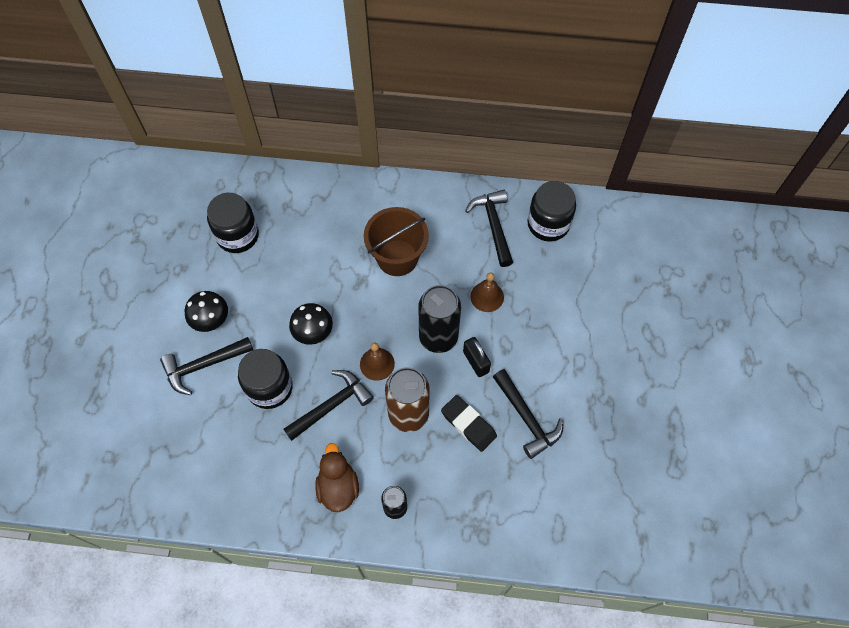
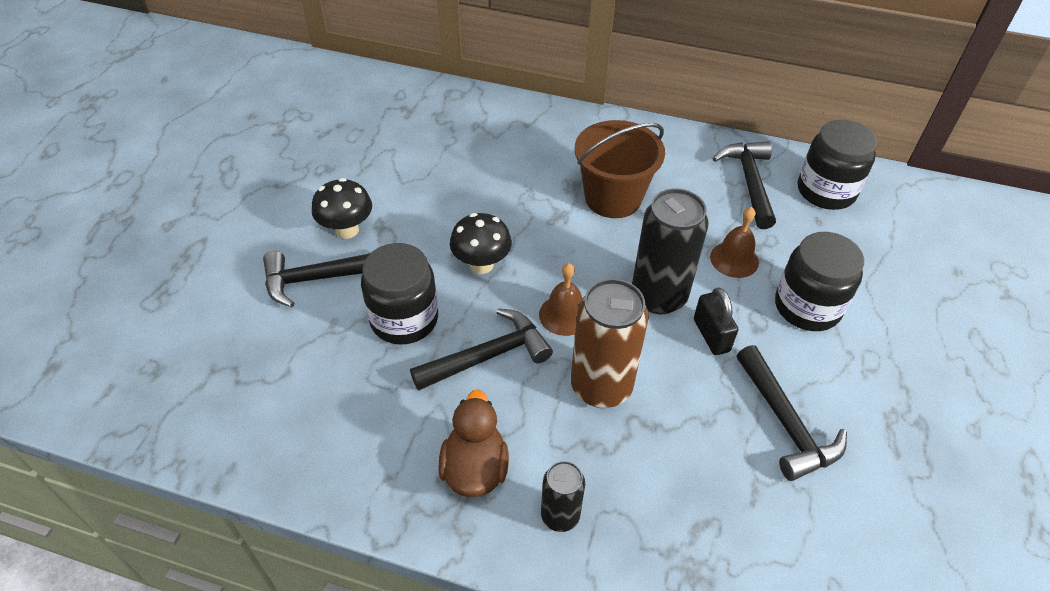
camera: 10 degrees right, 15 degrees down
(237, 235) = (407, 146): black jar -> black jar (807, 307)
(468, 424) = (692, 416): black eraser -> none

